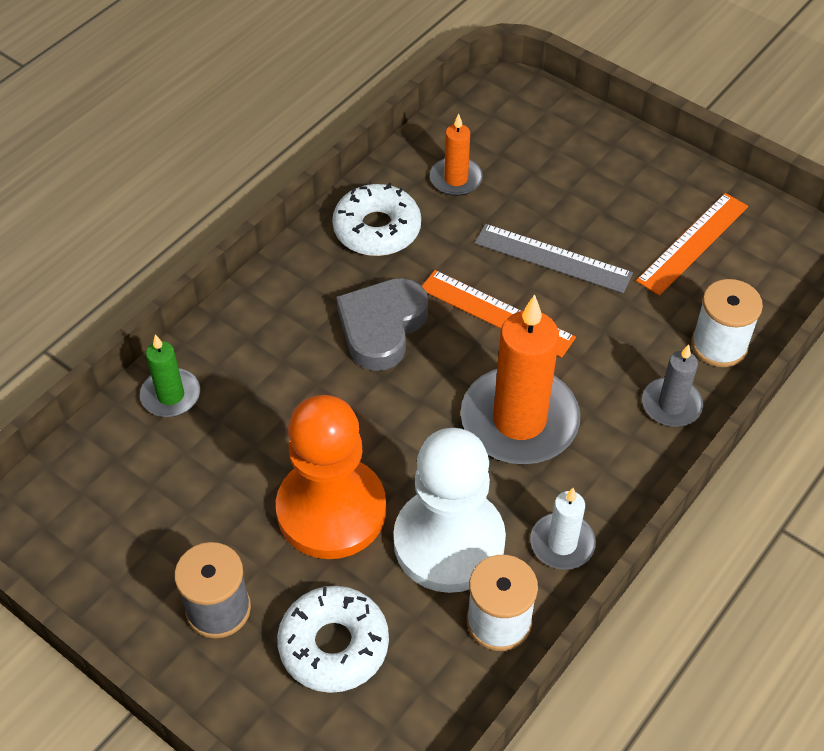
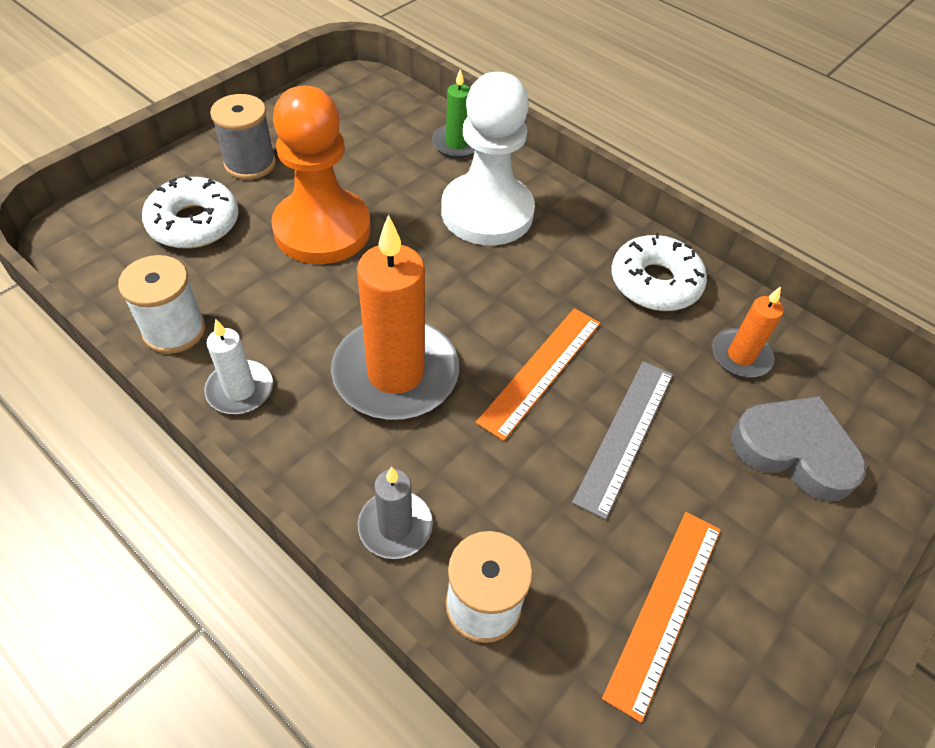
camera: 90 degrees right, 0 degrees up
(382, 327) = (524, 277): grey heart -> grey heart (794, 451)
(449, 542) = (268, 303): white pawn -> white pawn (487, 212)
(693, 243) = (664, 608): orange ruler -> orange ruler turned 75 degrees clockwise

